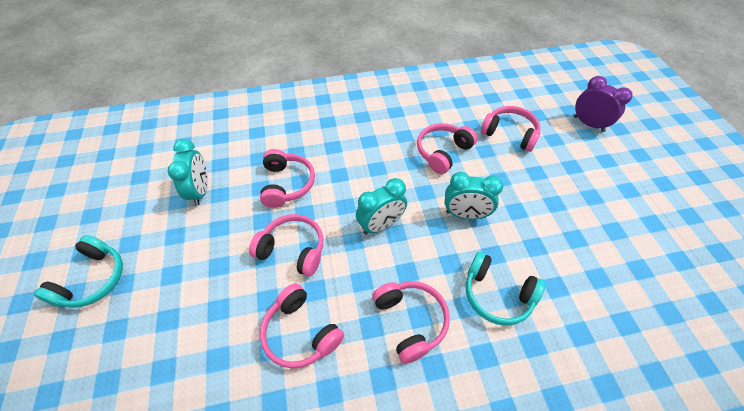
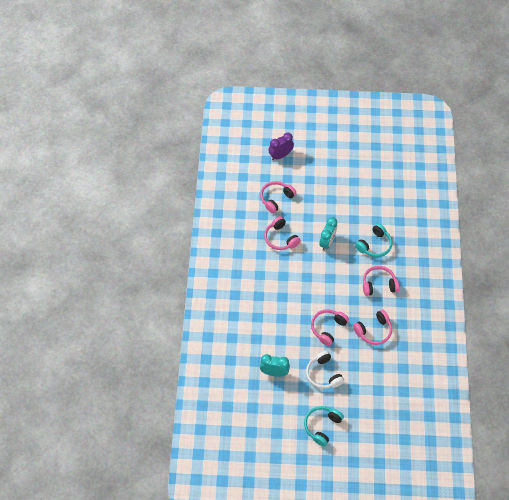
camera: 75 degrees left, 5 degrees up
(92, 279) = (322, 426): turquoise headphones -> turquoise headphones turned 90 degrees counterclockwise
(198, 261) = (323, 374): none -> white headphones
(287, 184) = (282, 325): pink headphones -> none
(381, 225) = (323, 283): turquoise clock -> none

